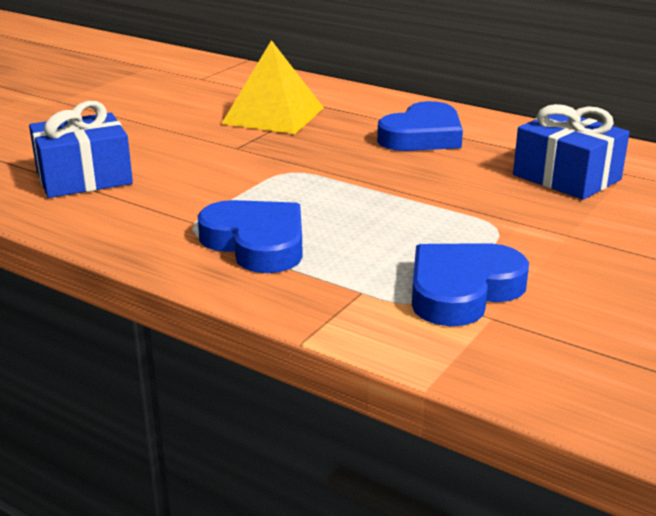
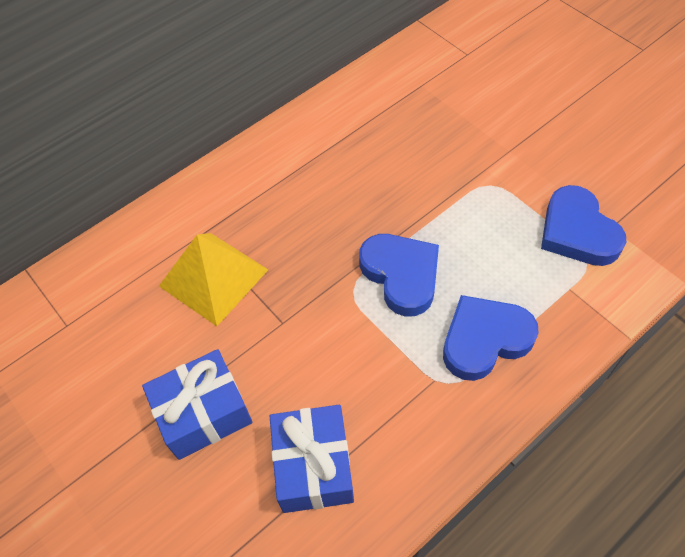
camera: 70 degrees left, 30 degrees up
(422, 136) = (310, 179): blue heart -> blue heart (401, 275)
(566, 177) = (420, 118): blue gift -> blue gift (203, 413)

